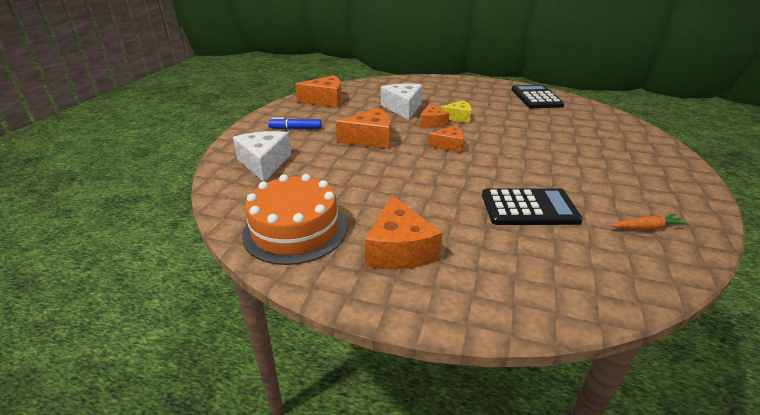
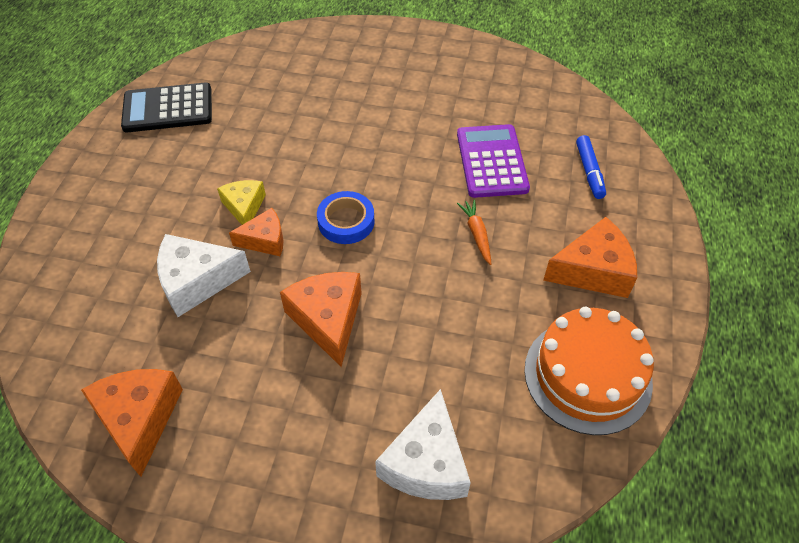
camera: 95 degrees left, 20 degrees up
(264, 163) = (426, 463): white cheese -> white cheese turned 60 degrees counterclockwise
(295, 128) = (285, 446): blue marker -> blue marker (589, 171)
(449, 145) = (346, 221): orange cheese -> blue tape
(529, 208) = (492, 161): black calculator -> purple calculator
(647, 228) = (507, 88): orange carrot -> orange carrot (476, 234)

